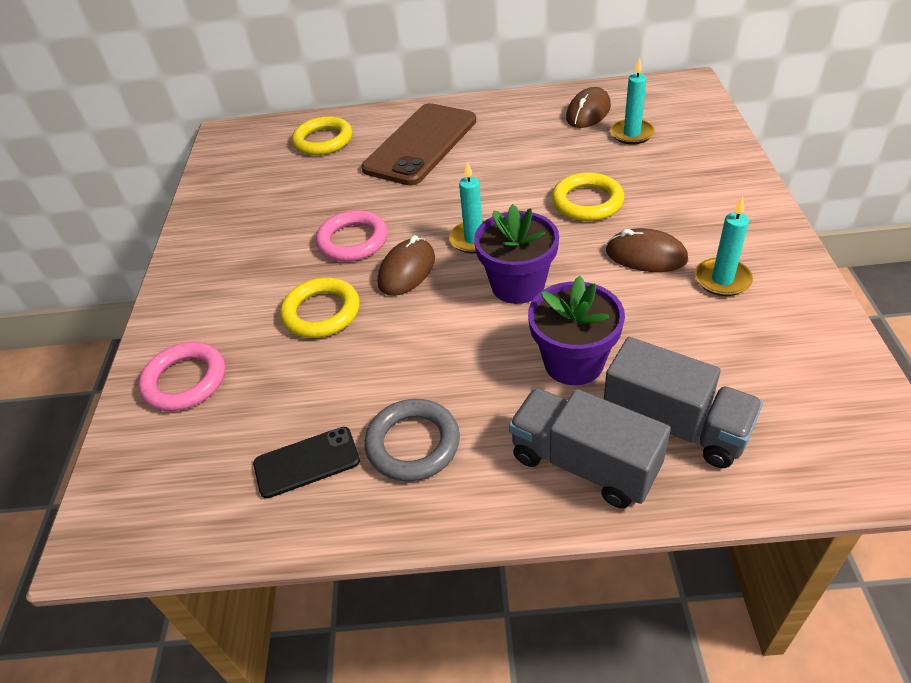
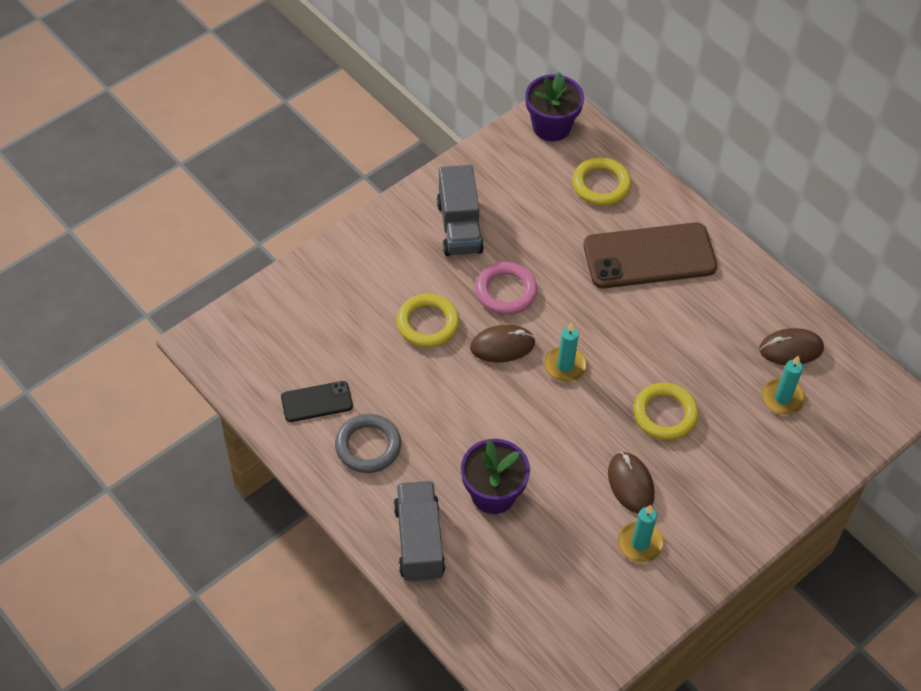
camera: 45 degrees right, 10 degrees up
(185, 380) = (321, 293): pink ring -> none
(307, 462) = (317, 402): black phone -> black phone turned 45 degrees counterclockwise
(518, 285) = (539, 422): purple flower pot -> purple flower pot (551, 126)
(675, 425) = (483, 574): grey truck -> grey truck (459, 227)

